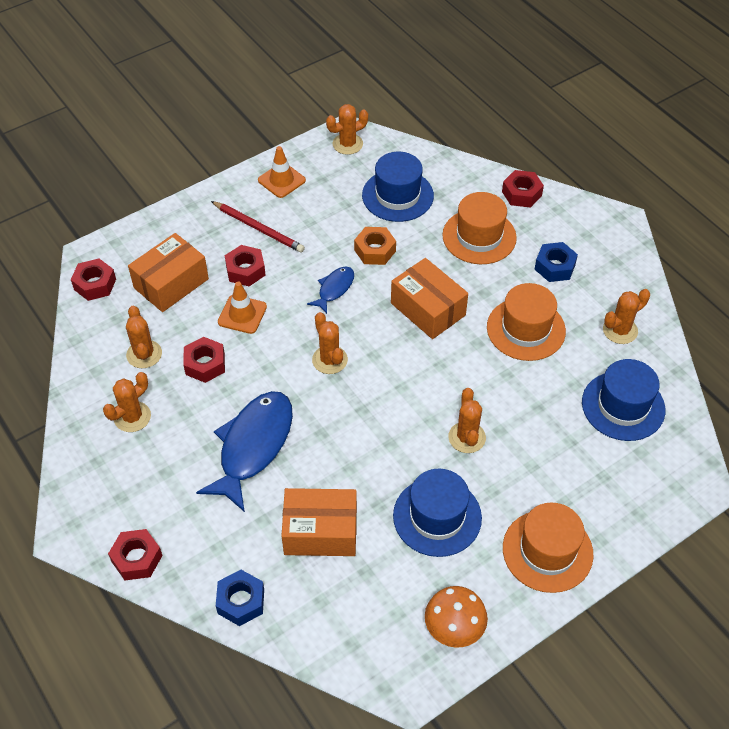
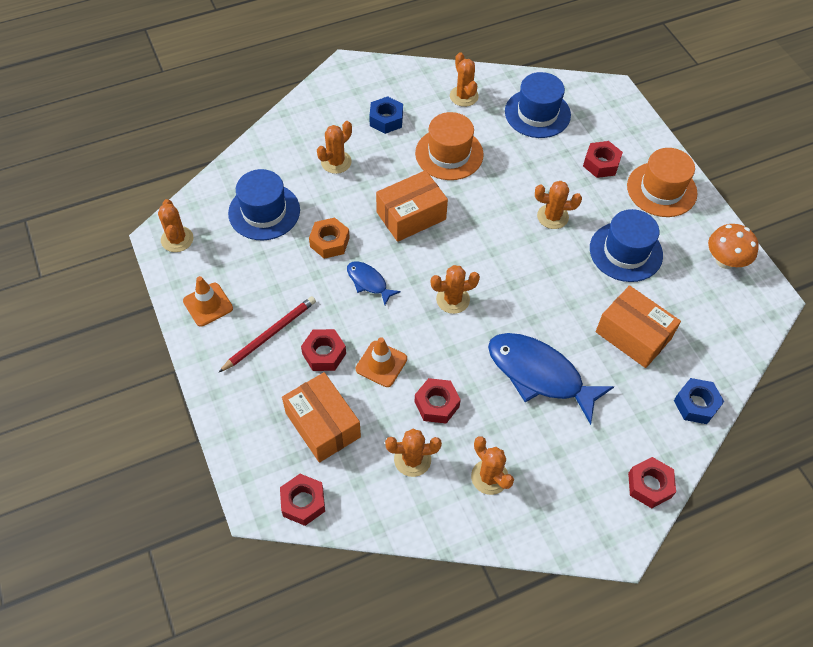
camera: 80 degrees left, 5 degrees up
(320, 532) = (633, 335): orange box -> orange box turned 60 degrees counterclockwise
(479, 236) = (336, 162): orange hat -> orange cactus
(521, 194) = (294, 121): red nut -> red nut (601, 164)

